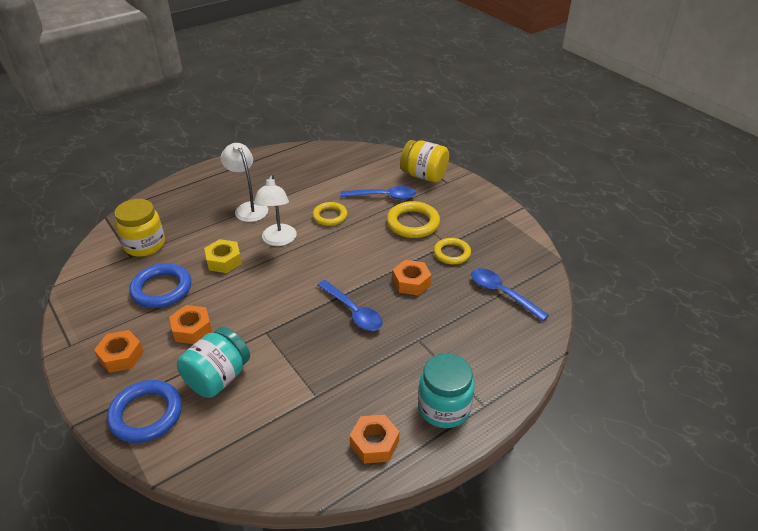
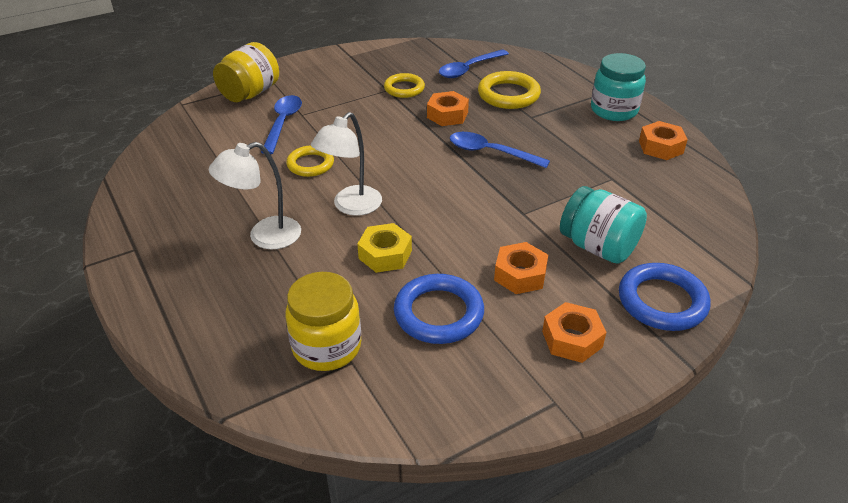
camera: 85 degrees left, 0 degrees up
(278, 240) = (351, 206): white lamp -> white lamp turned 120 degrees clockwise
(353, 311) = (491, 152): blue spoon -> blue spoon turned 120 degrees counterclockwise
(413, 223) = (344, 107): yellow ring -> yellow ring (508, 95)

